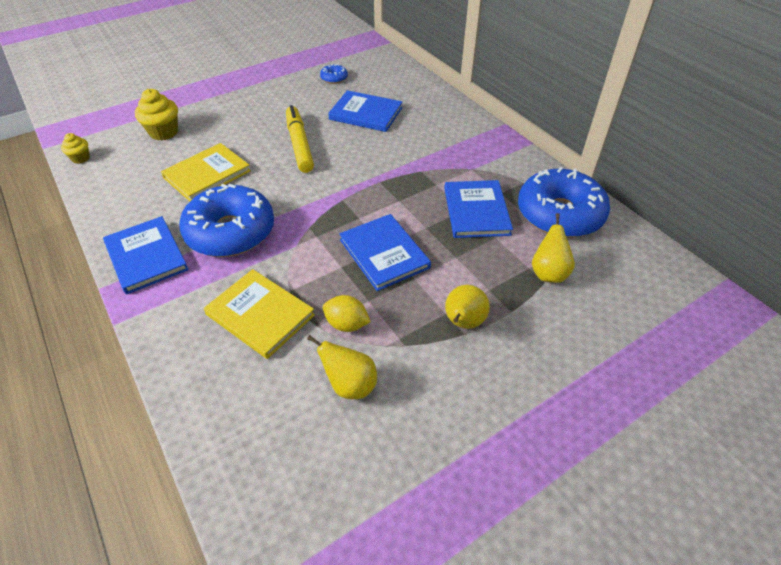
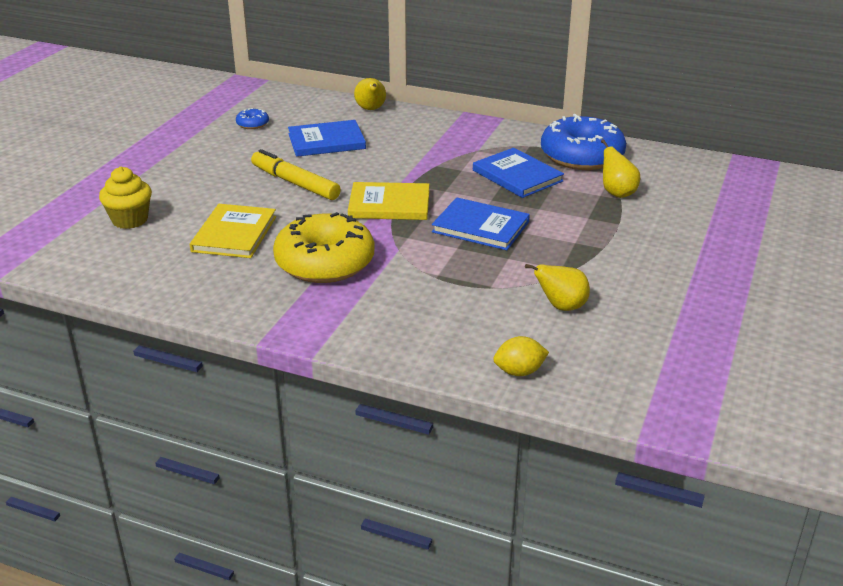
camera: 35 degrees left, 15 degrees down
(81, 158) = (65, 270): yellow cupcake -> none
(146, 256) = (269, 307): blue book -> none
(231, 232) = (325, 263): blue donut -> yellow donut
(260, 315) = (434, 300): yellow book -> yellow book (389, 205)
(347, 324) = (511, 277): yellow lemon -> yellow lemon (519, 372)
(463, 323) = (594, 242): yellow pear -> yellow pear (371, 109)

